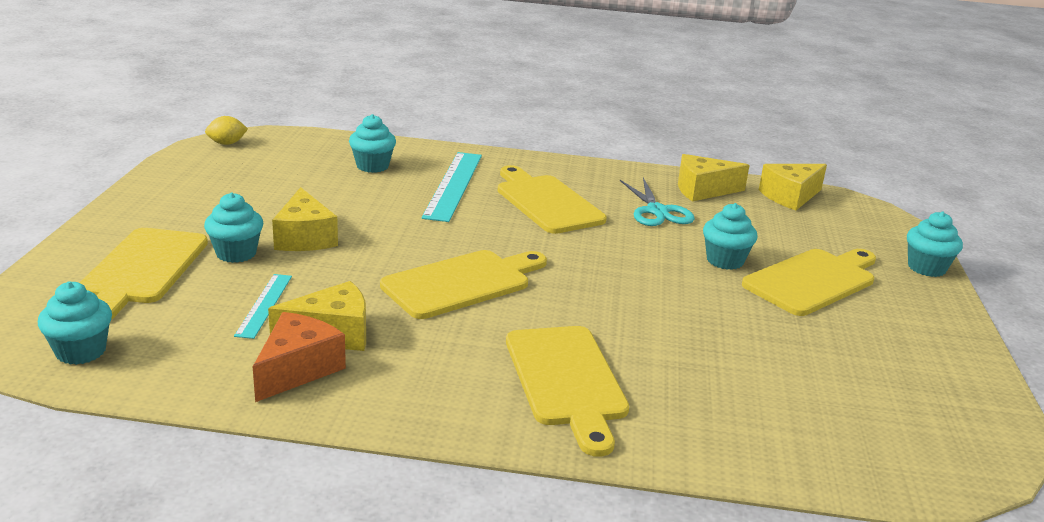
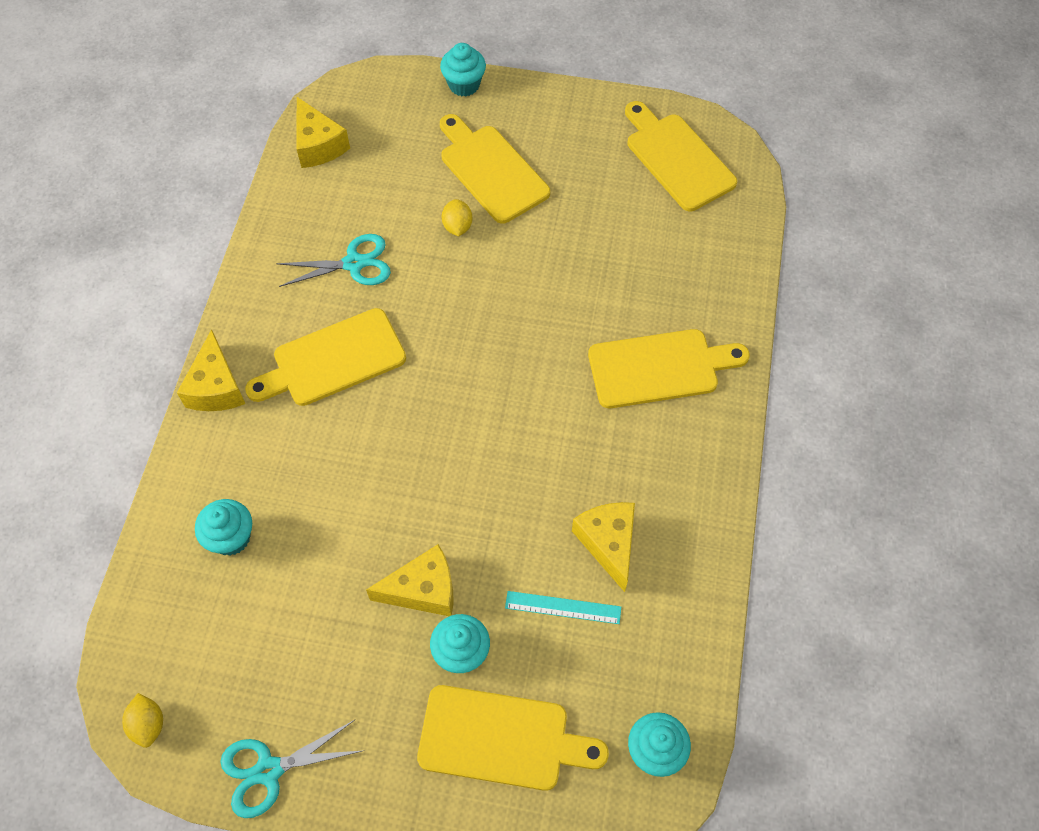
camera: 85 degrees left, 35 degrees up
(169, 179) = (268, 770): none -> turquoise scissors
(298, 369) = (664, 564): orange cheese -> none
(453, 185) = (288, 449): turquoise ruler -> none
(462, 283) = (511, 440): yellow cutting board -> yellow cutting board (677, 158)
(702, 190) = (302, 216): yellow cheese -> yellow cheese (216, 387)
(725, 261) = (457, 227): turquoise cupcake -> yellow lemon

